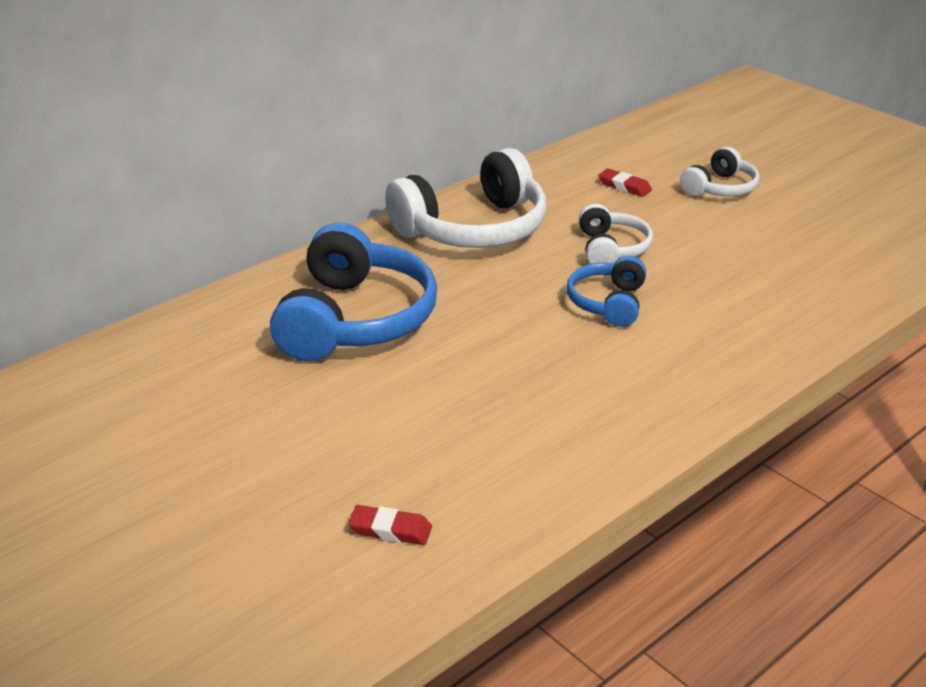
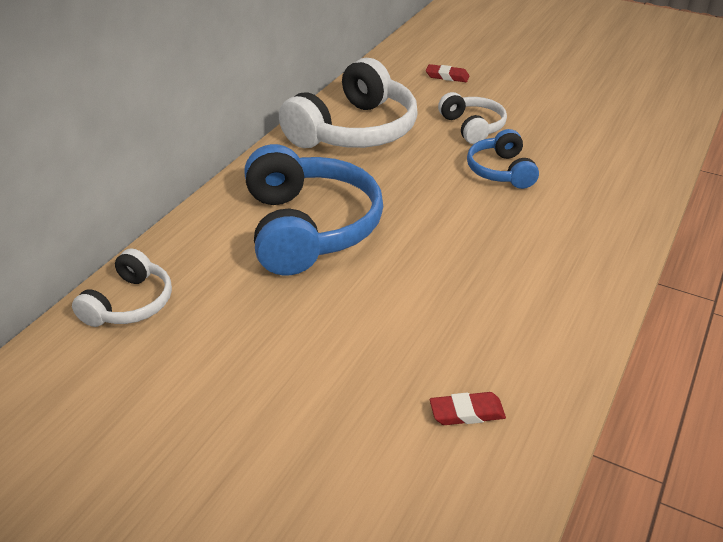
camera: 20 degrees left, 5 degrees up
(720, 188) = (517, 66): white headphones -> white headphones (130, 303)

